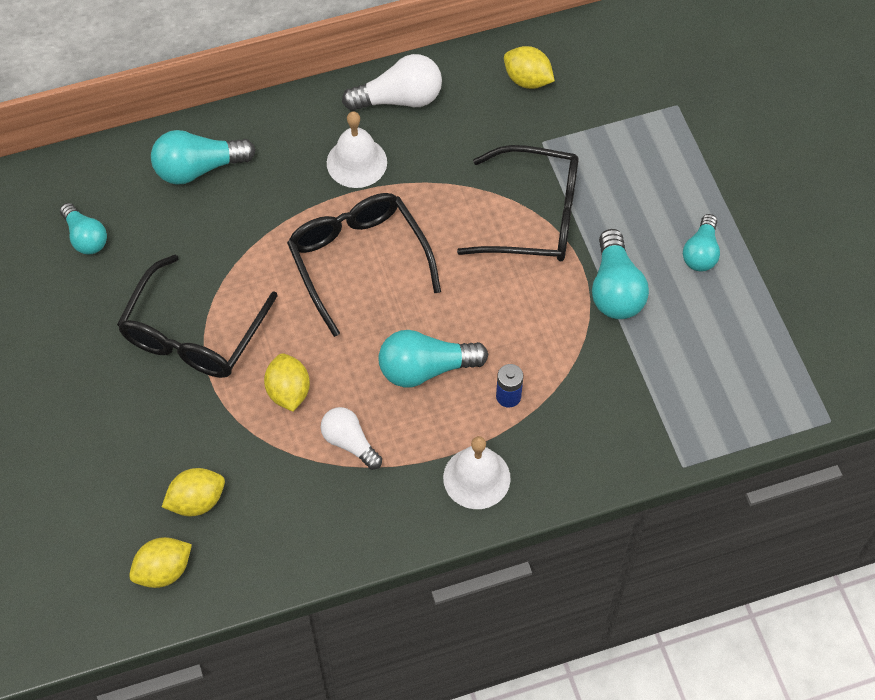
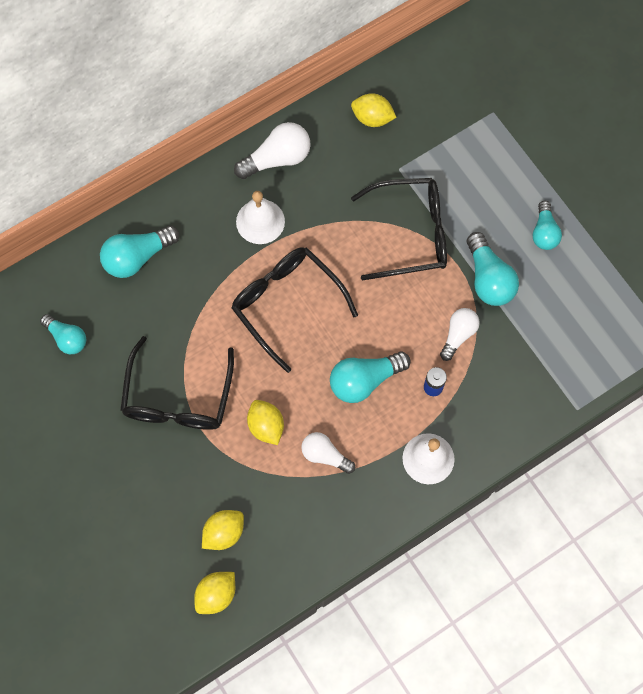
camera: 15 degrees left, 10 degrees up
(558, 344) = (458, 335): none -> white light bulb

